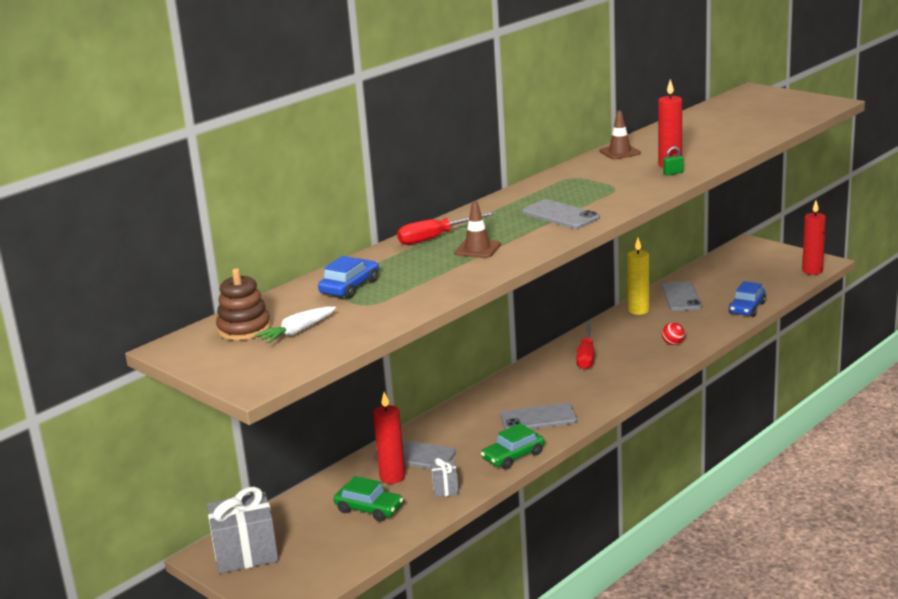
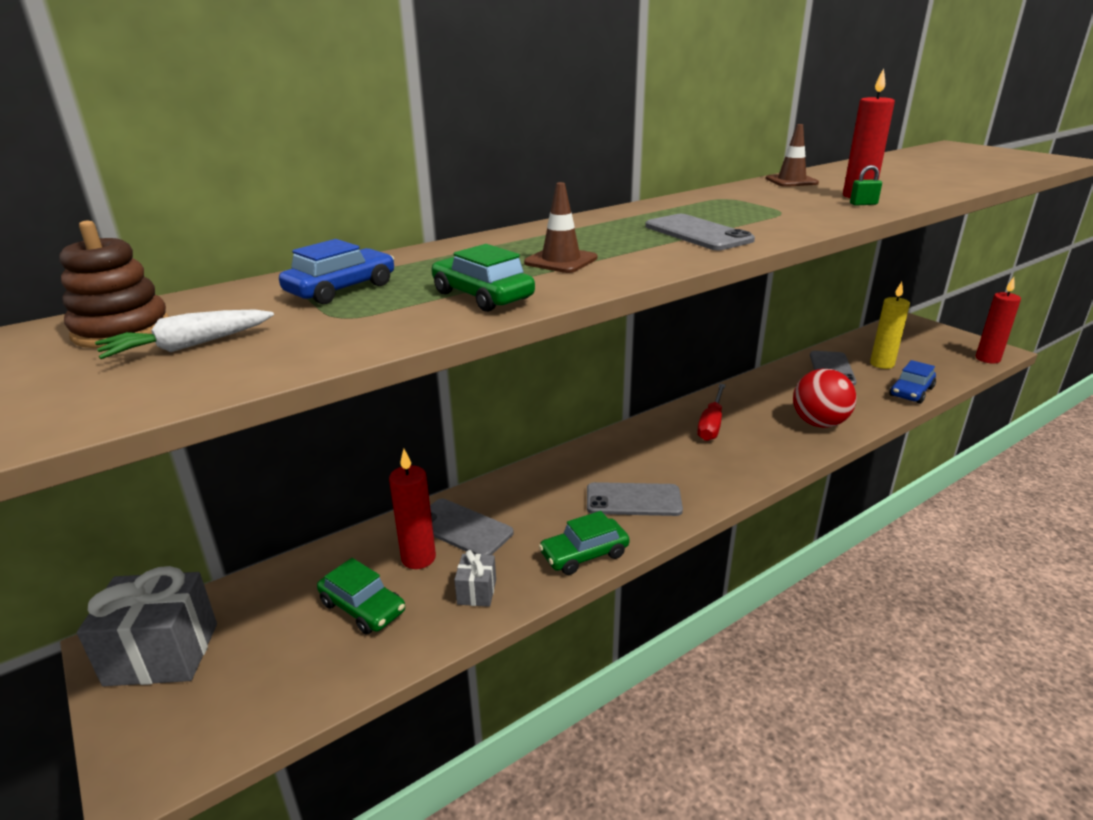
camera: 10 degrees right, 5 degrees up
(436, 237) = (513, 242): red screwdriver -> none
(443, 280) = (482, 296): none -> green car
(638, 310) = (781, 377): yellow candle -> yellow candle (882, 364)
(673, 343) = (819, 423): red ball -> red ball, size x2.13

